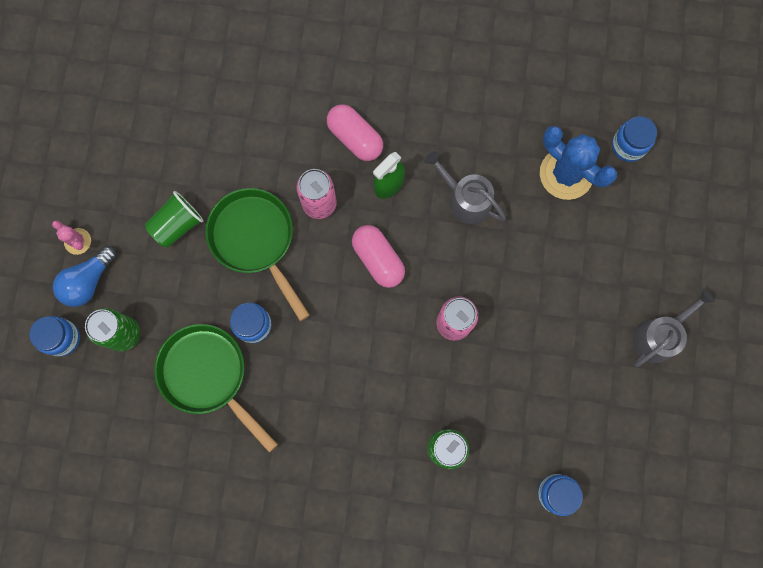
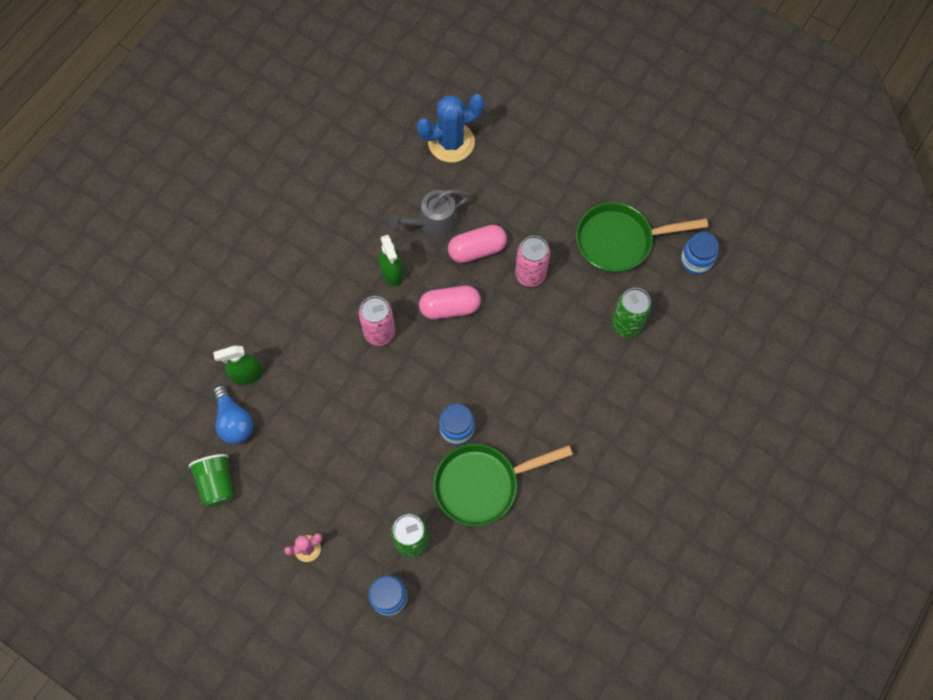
camera: 65 degrees left, 10 degrees down
(88, 281) = (349, 554): blue light bulb -> blue light bulb (234, 421)
(177, 224) = (337, 455): green cup -> green cup (217, 483)
(219, 102) = (247, 375): none -> green spray bottle
(255, 240) = (384, 396): green pan -> green pan (620, 241)
(355, 138) = (338, 281): pink capsule -> pink capsule (477, 250)
(628, 146) = (452, 91): blue jar -> none
(658, 336) = (608, 137): grey watering can -> none

